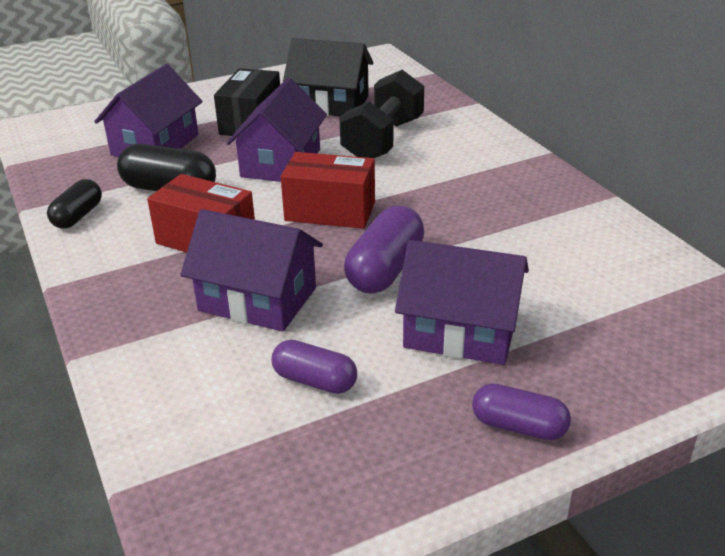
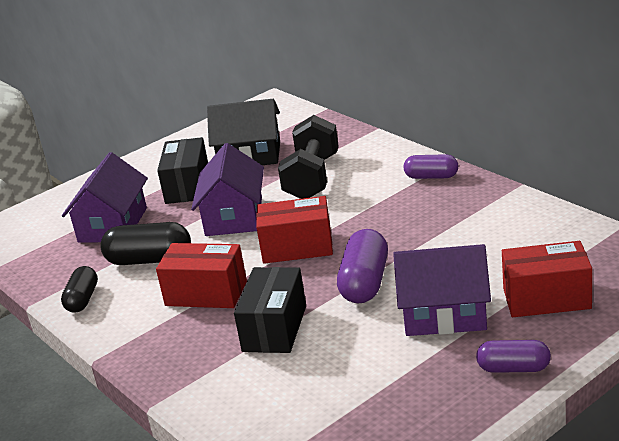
camera: 10 degrees left, 5 degrees down
(257, 299) = (274, 328): purple house -> black box
(314, 381) = (350, 375): purple capsule -> purple capsule (431, 177)
(595, 343) = (546, 299): none -> red box

